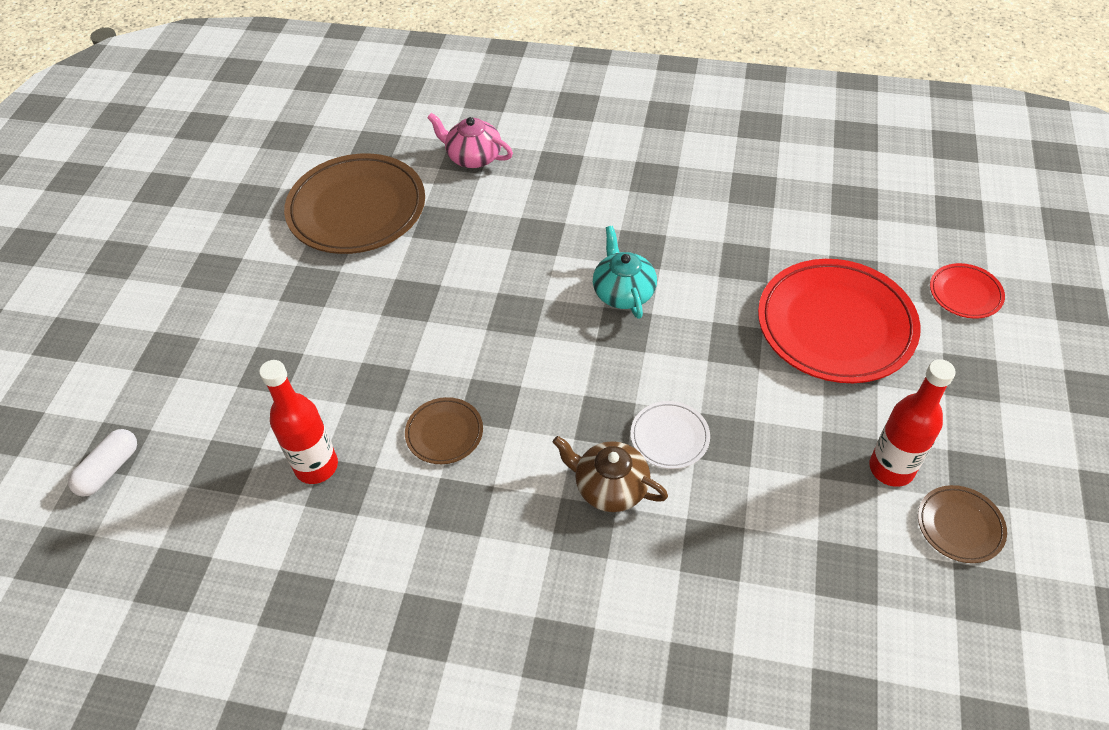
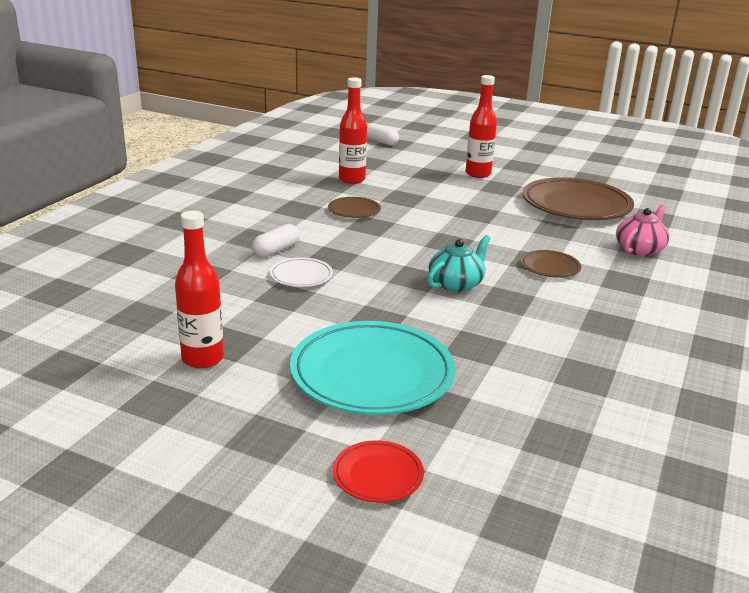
camera: 100 degrees right, 25 degrees down
(258, 316) = (478, 174): none -> red bottle
(610, 486) = (276, 250): brown teapot -> white capsule
(623, 292) = (456, 284): turquoise teapot -> turquoise teapot turned 45 degrees counterclockwise
(835, 326) = (372, 374): red plate -> turquoise plate
(959, 526) = (125, 375): brown plate -> brown plate (550, 267)

